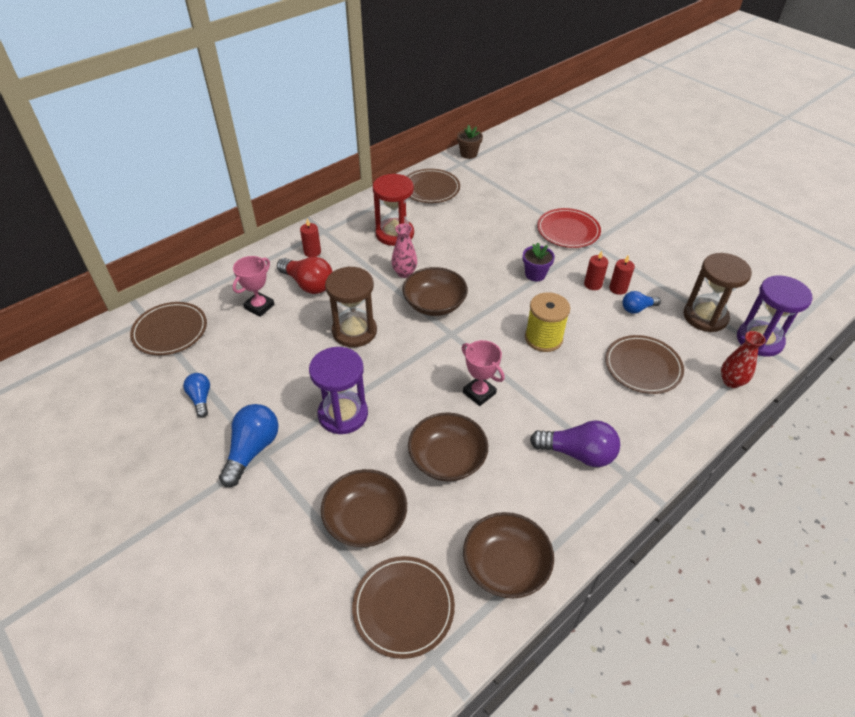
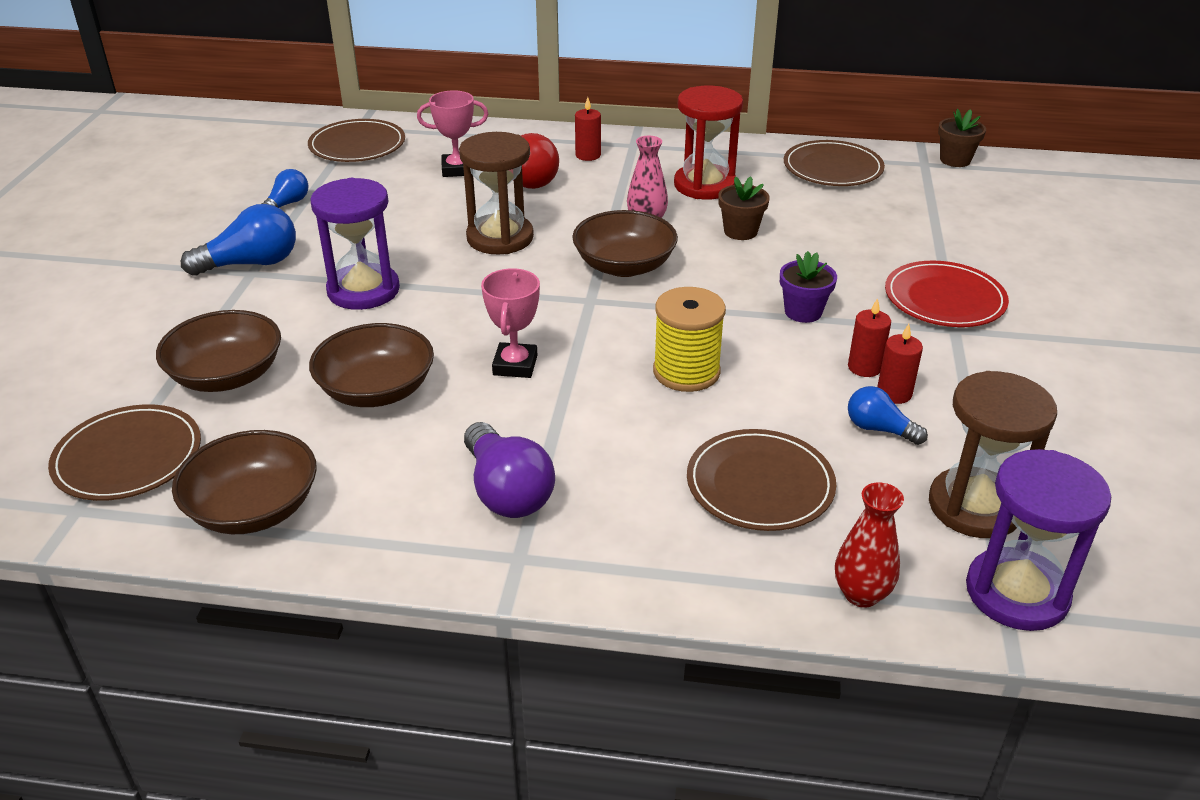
camera: 50 degrees right, 10 degrees down
(449, 250) = (740, 231): none -> brown flower pot

